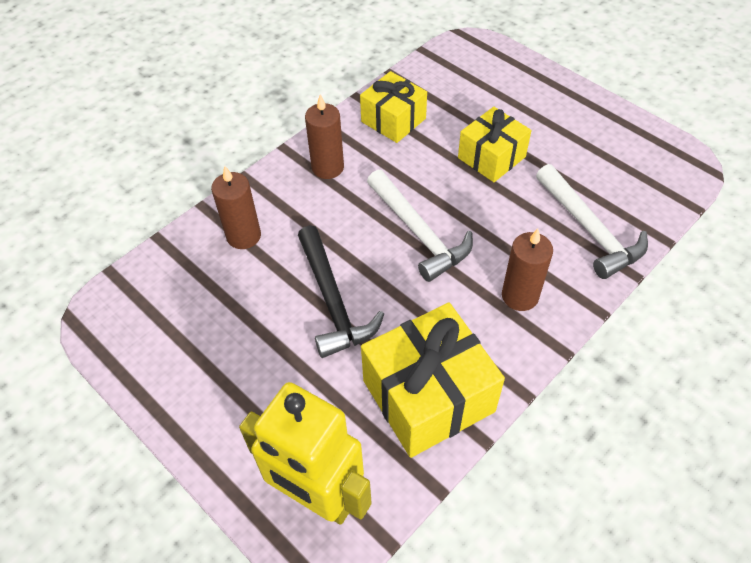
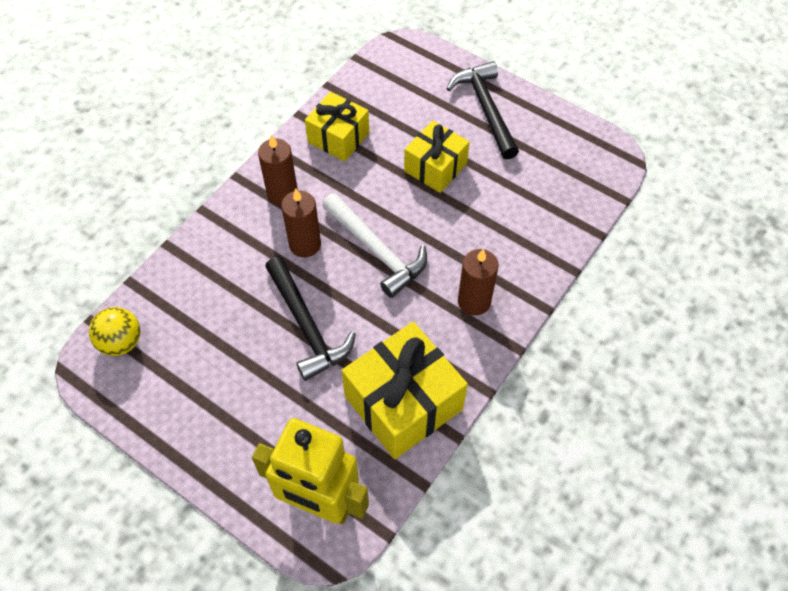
camera: 10 degrees left, 5 degrees up
(135, 295) = (121, 342): none -> yellow ball
(244, 236) = (213, 272): brown candle -> brown candle (305, 244)
(550, 106) = (485, 109): none -> black hammer
(590, 229) = (530, 230): white hammer -> none

